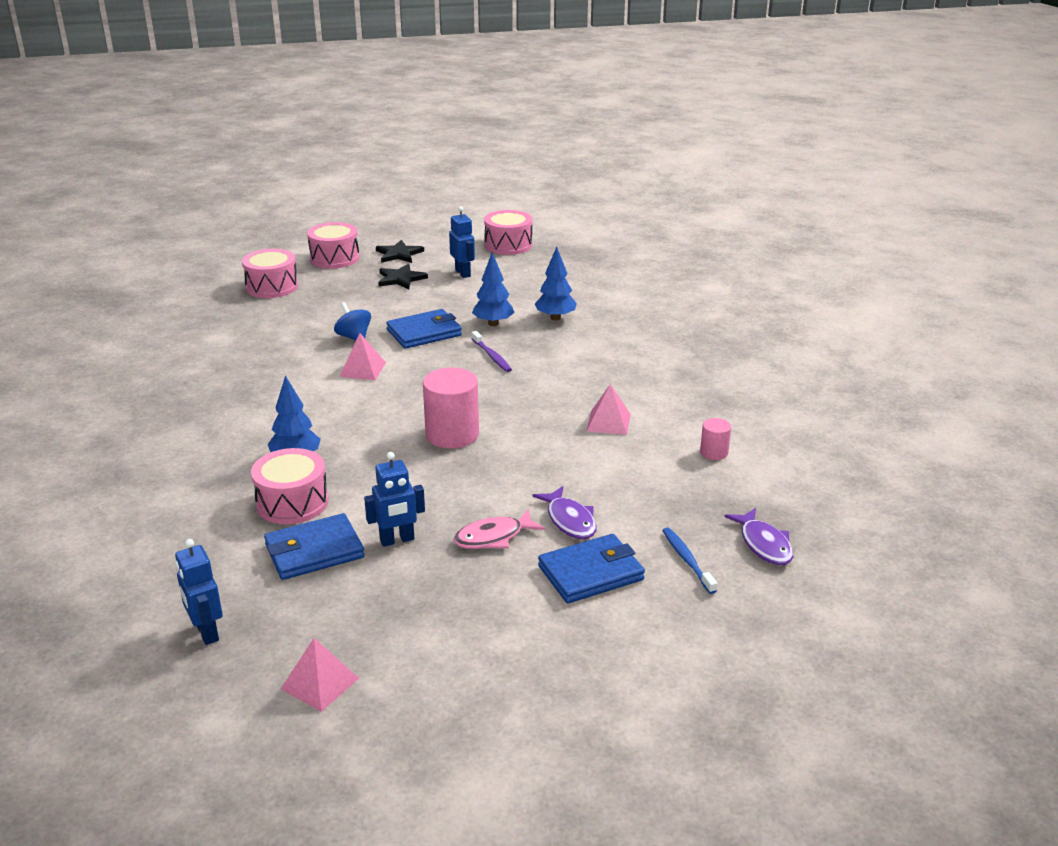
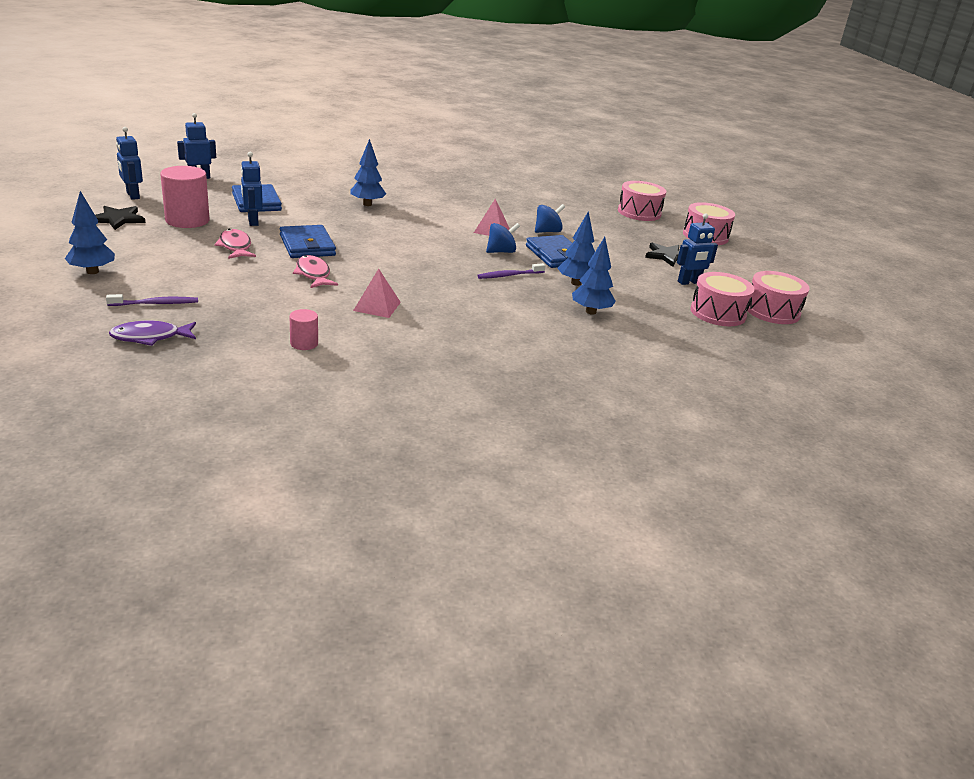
camera: 90 degrees right, 0 degrees up
(292, 502) = (314, 200): pink drum -> pink drum (718, 313)
(320, 683) = (132, 195): pink pyramid -> blue robot
(399, 254) = (725, 260): black star -> black star (118, 219)
(428, 362) = (501, 252): none -> blue spinning top
(452, 434) = (380, 248): pink cylinder -> pink cylinder (187, 220)
(549, 469) = (313, 274): none -> pink fish
(570, 520) = (238, 272): purple fish -> none
(590, 573) = (169, 269): blue wallet -> blue wallet (307, 245)
(630, 634) = (92, 271): none -> blue tree
(687, 560) = (156, 303): blue toothbrush -> purple toothbrush

